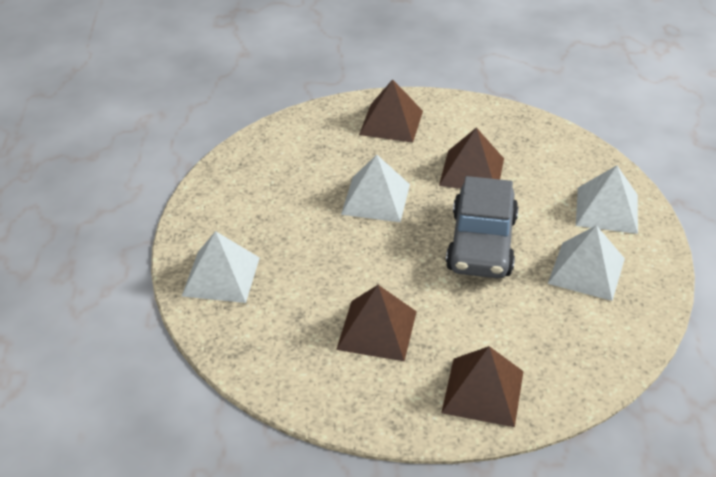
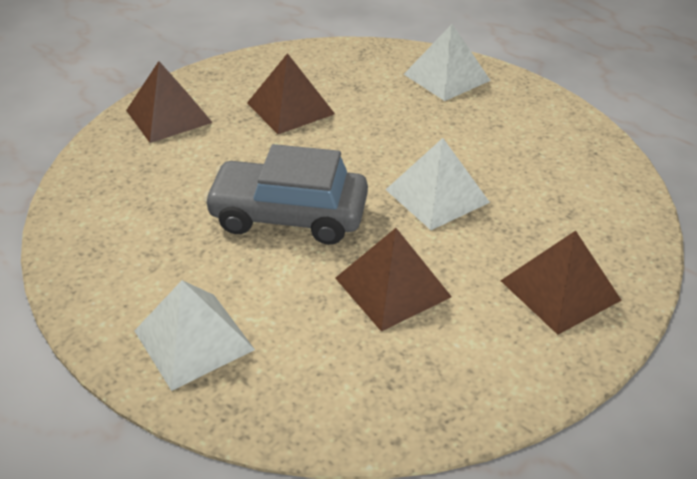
camera: 135 degrees right, 0 degrees up
(481, 244) = (289, 215): grey car -> grey car turned 45 degrees counterclockwise
(586, 270) = (161, 251): white pyramid -> none

